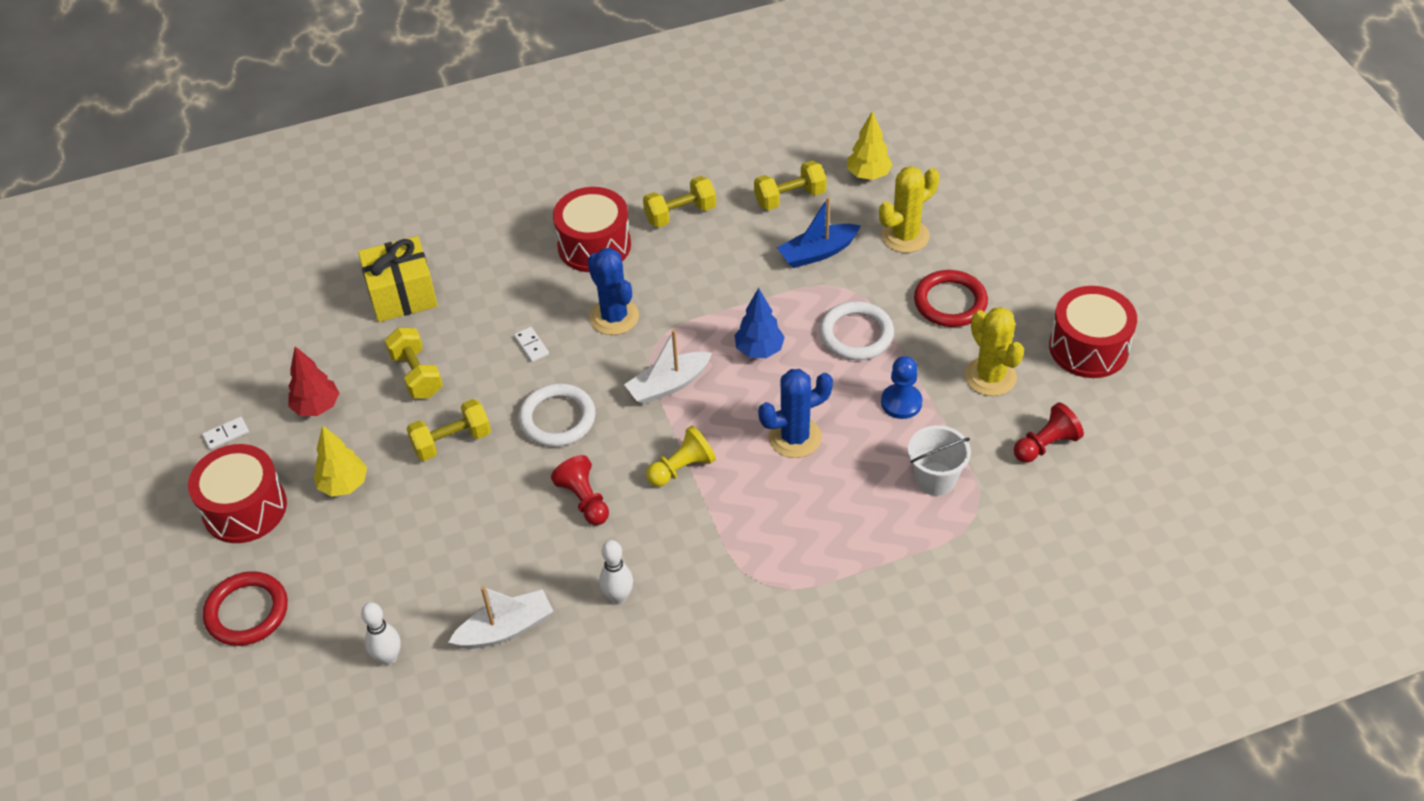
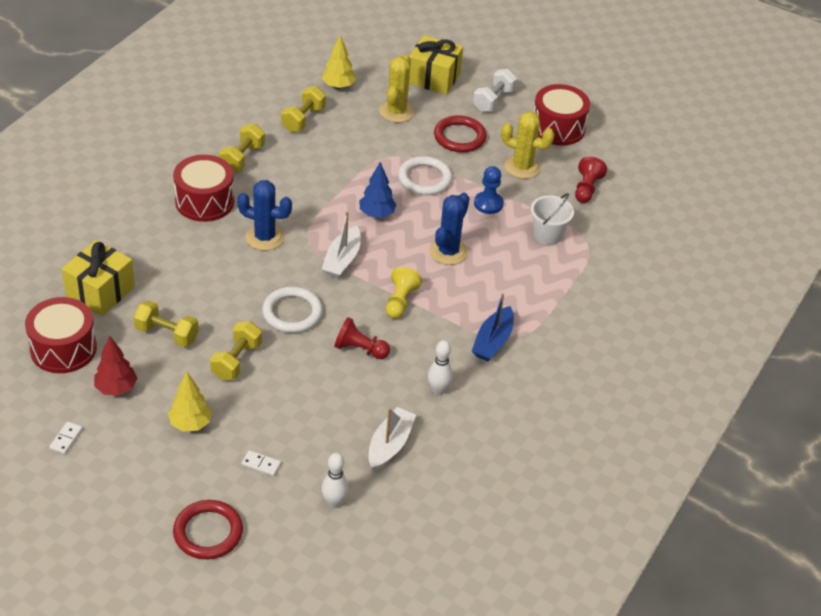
camera: 45 degrees left, 5 degrees down
(245, 508) = (134, 475): red drum -> red drum (63, 348)
(531, 346) = (228, 279): white domino -> white domino (261, 464)
(817, 253) = (354, 143): blue boat -> blue boat (493, 341)
(992, 213) = (433, 78): none -> yellow gift
(1040, 274) = (493, 100): none -> white dumbbell

